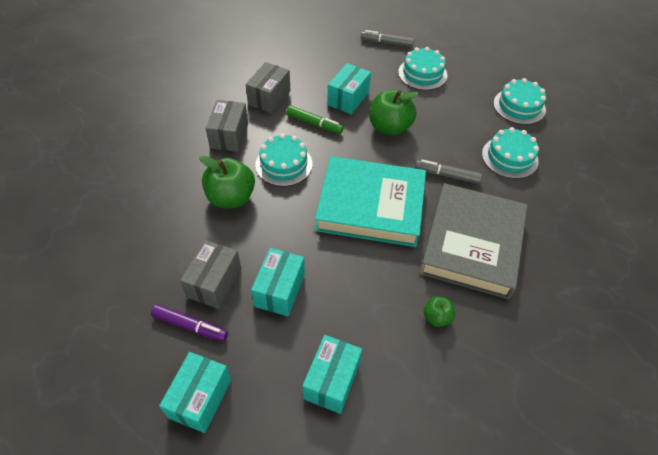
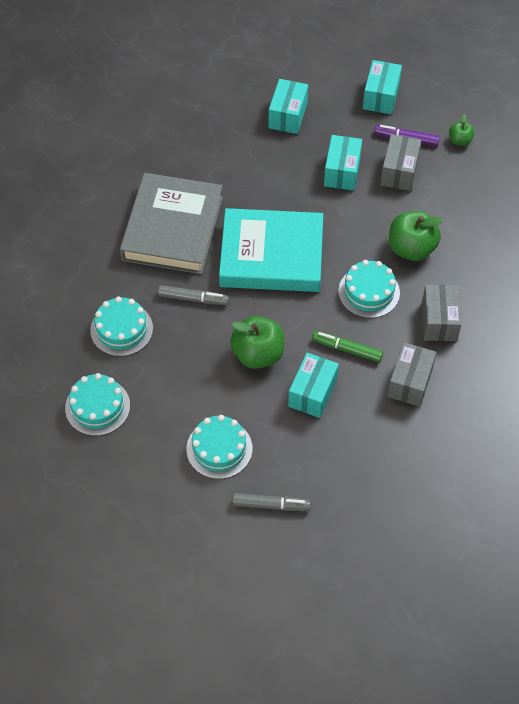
camera: 175 degrees right, 5 degrees up
(437, 317) = (208, 165): green apple -> green apple (460, 140)

